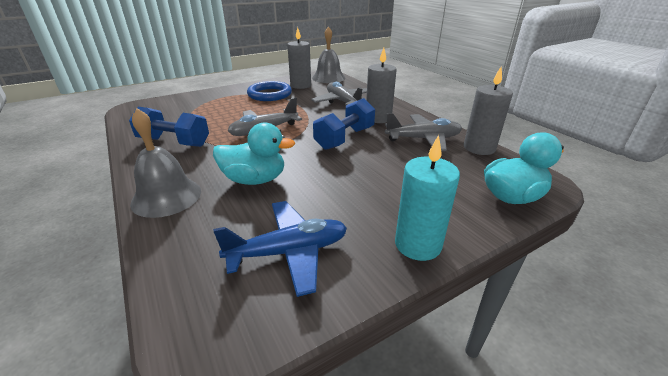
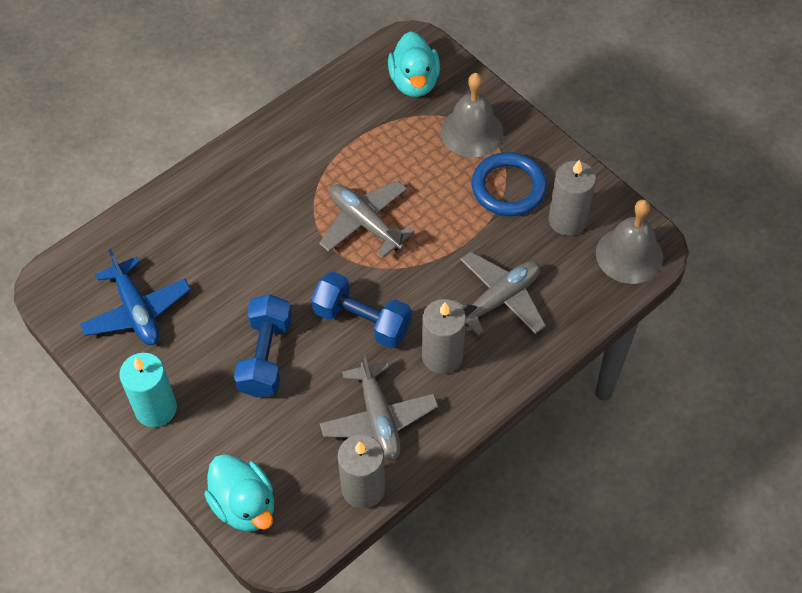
camera: 80 degrees right, 25 degrees up
(166, 197) = (203, 189): grey bell -> grey bell (471, 132)
(174, 142) = (315, 141): blue dumbbell -> blue dumbbell (265, 356)
(255, 180) = (244, 251): turquoise duck -> turquoise duck (414, 82)

